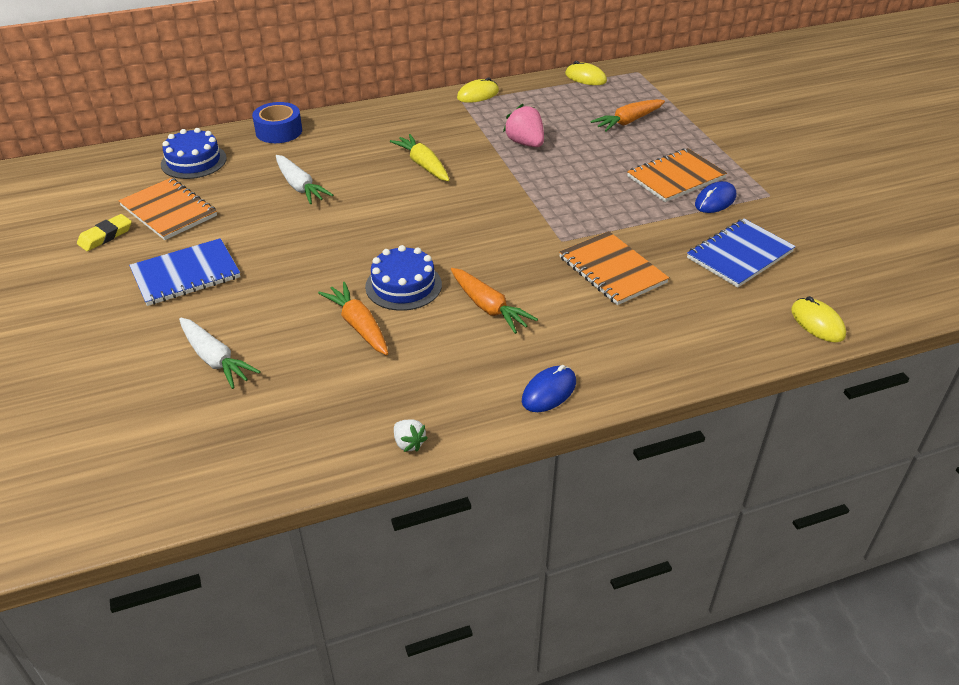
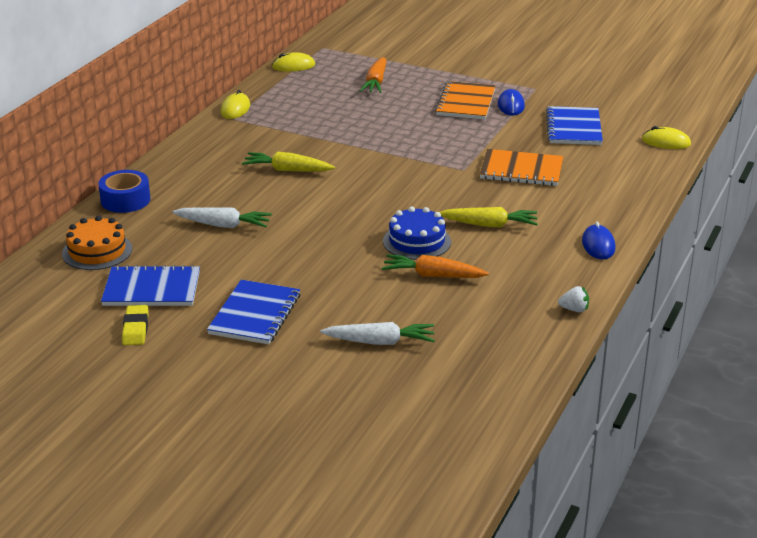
camera: 45 degrees left, 10 degrees down
(168, 211) = (151, 289): orange notebook -> blue notebook
(194, 161) = (97, 251): blue cake -> orange cake
(488, 307) = (489, 225): orange carrot -> yellow carrot
(525, 143) = (332, 125): pink strawberry -> none

